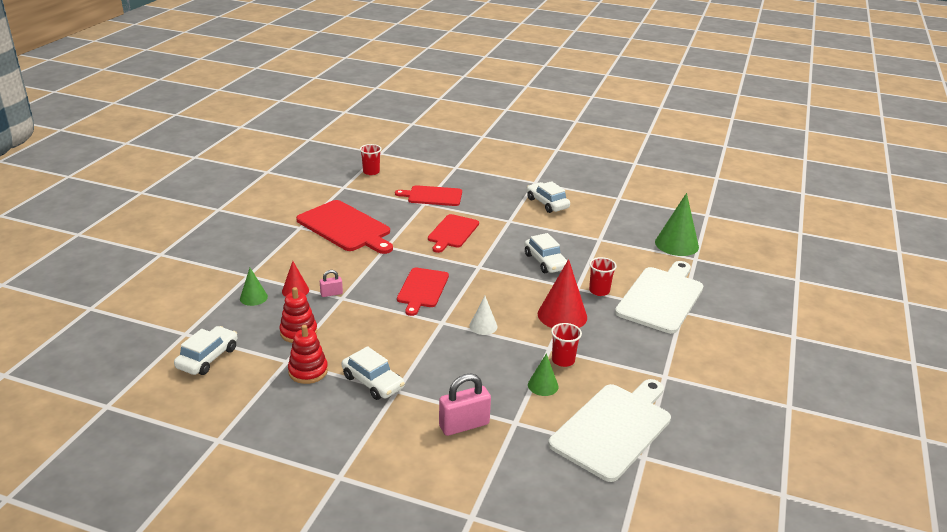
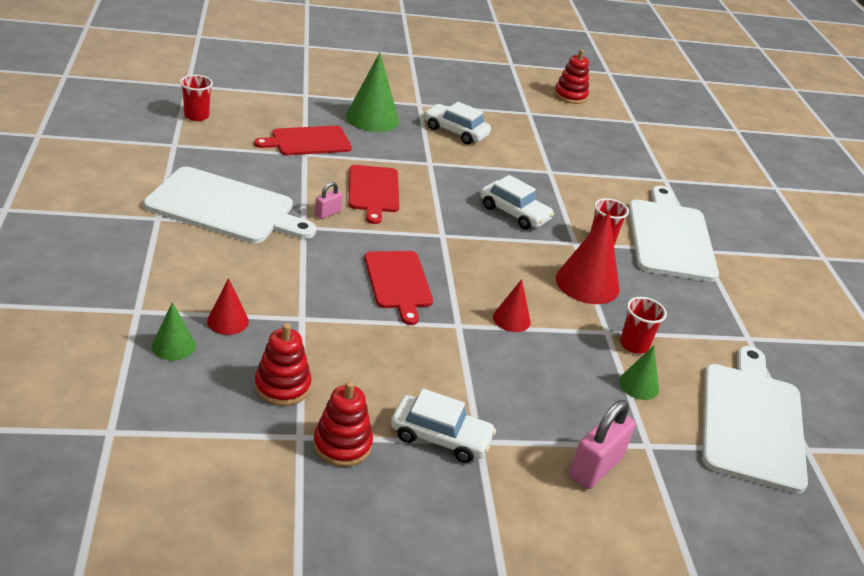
camera: 30 degrees left, 5 degrees up
(208, 358) = (178, 463): white car -> none
(331, 293) = (283, 315): pink padlock -> pink padlock (327, 213)
(345, 227) = (225, 207): red cutting board -> white cutting board
(483, 326) = (511, 319): white cone -> red cone
(665, 190) = (570, 96): none -> red stacking toy
(676, 244) = (633, 164): green cone -> green cone (372, 118)

